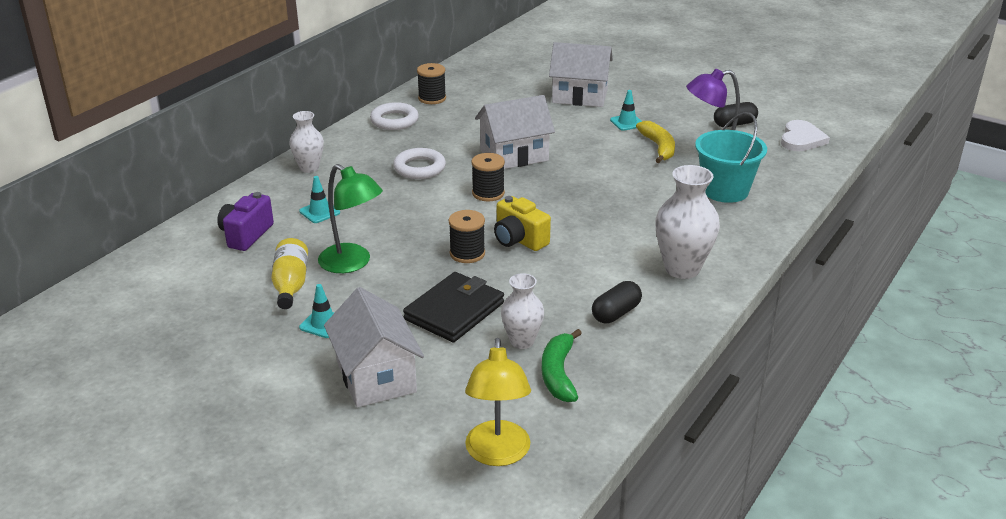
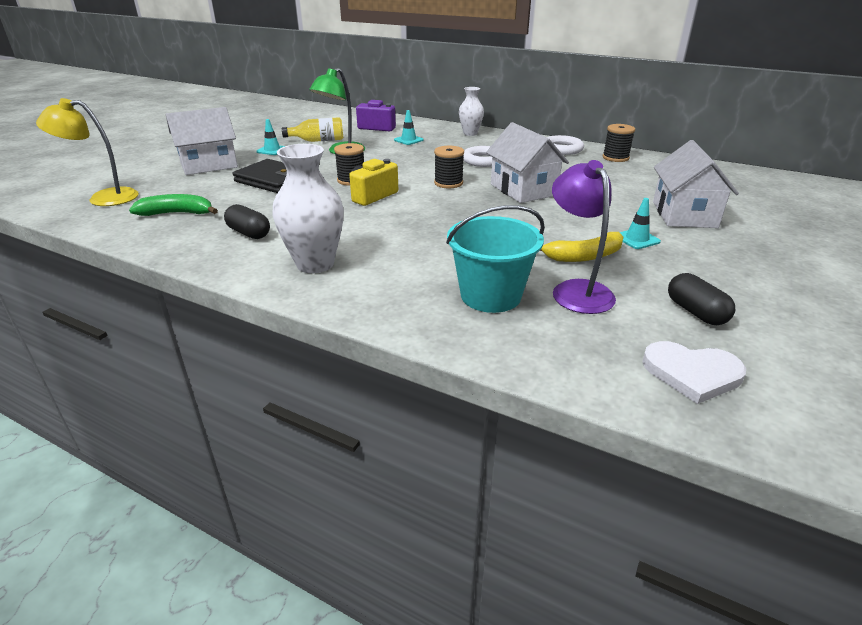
camera: 85 degrees right, 0 degrees up
(522, 341) = (225, 201): white vase -> none

